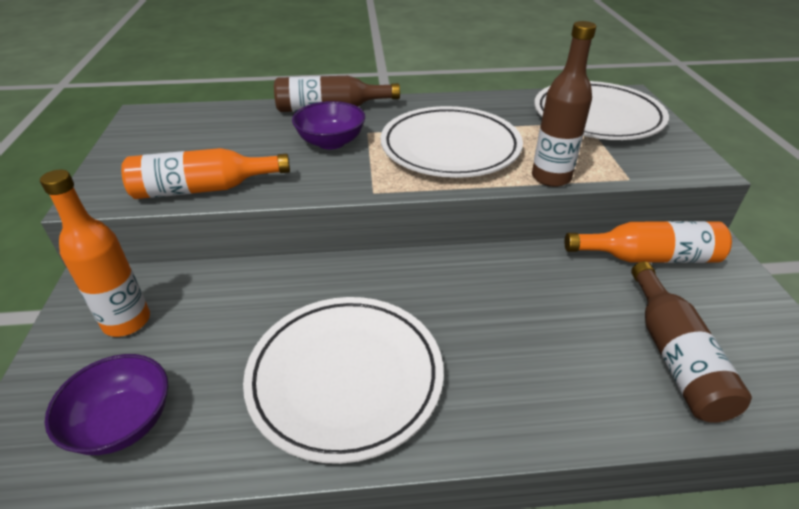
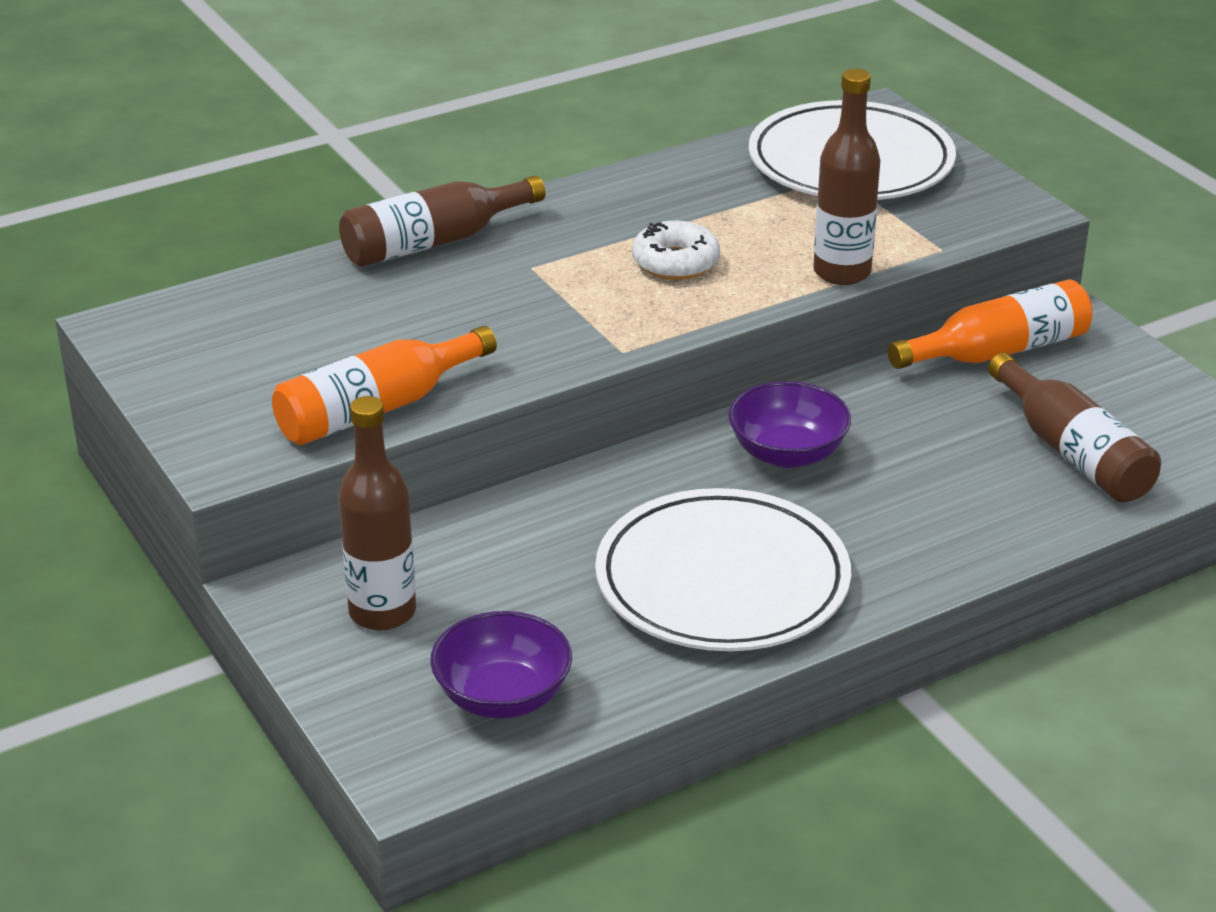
camera: 25 degrees left, 5 degrees down
(127, 321) = (382, 612): orange bottle -> brown bottle
(331, 142) = (491, 296): purple bowl -> purple bowl (787, 453)
(450, 148) = (675, 263): white plate -> white donut

